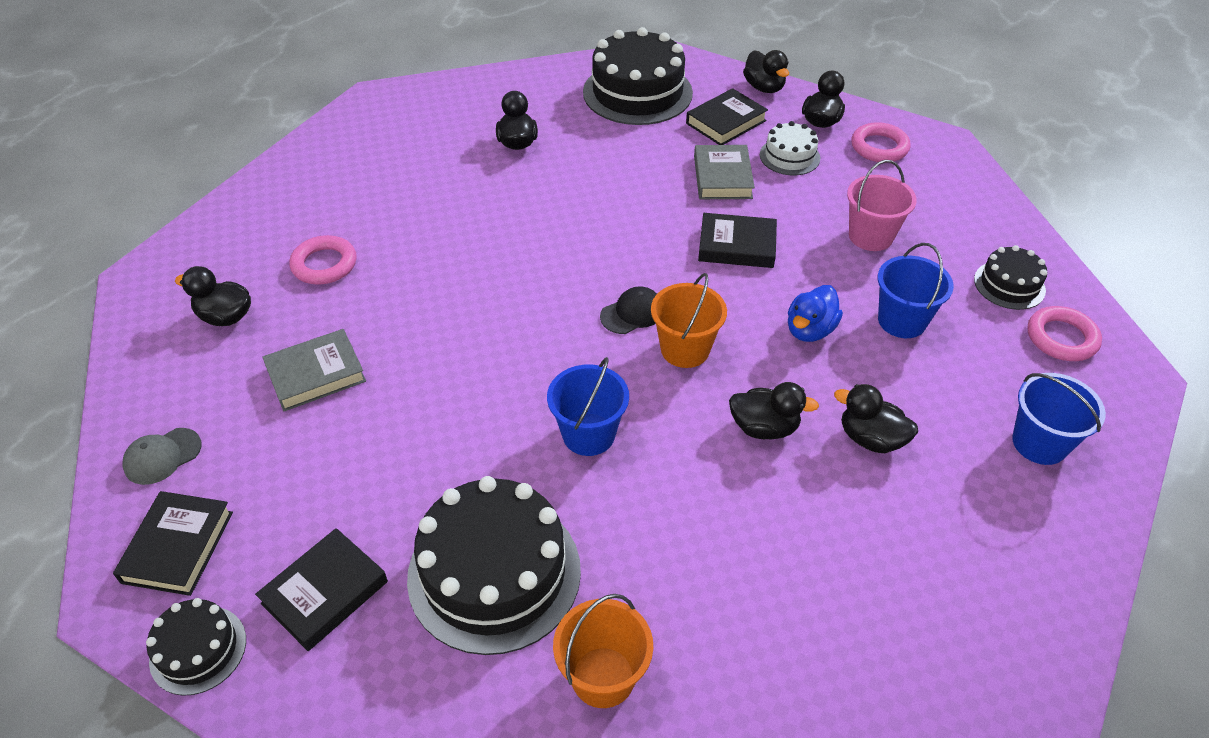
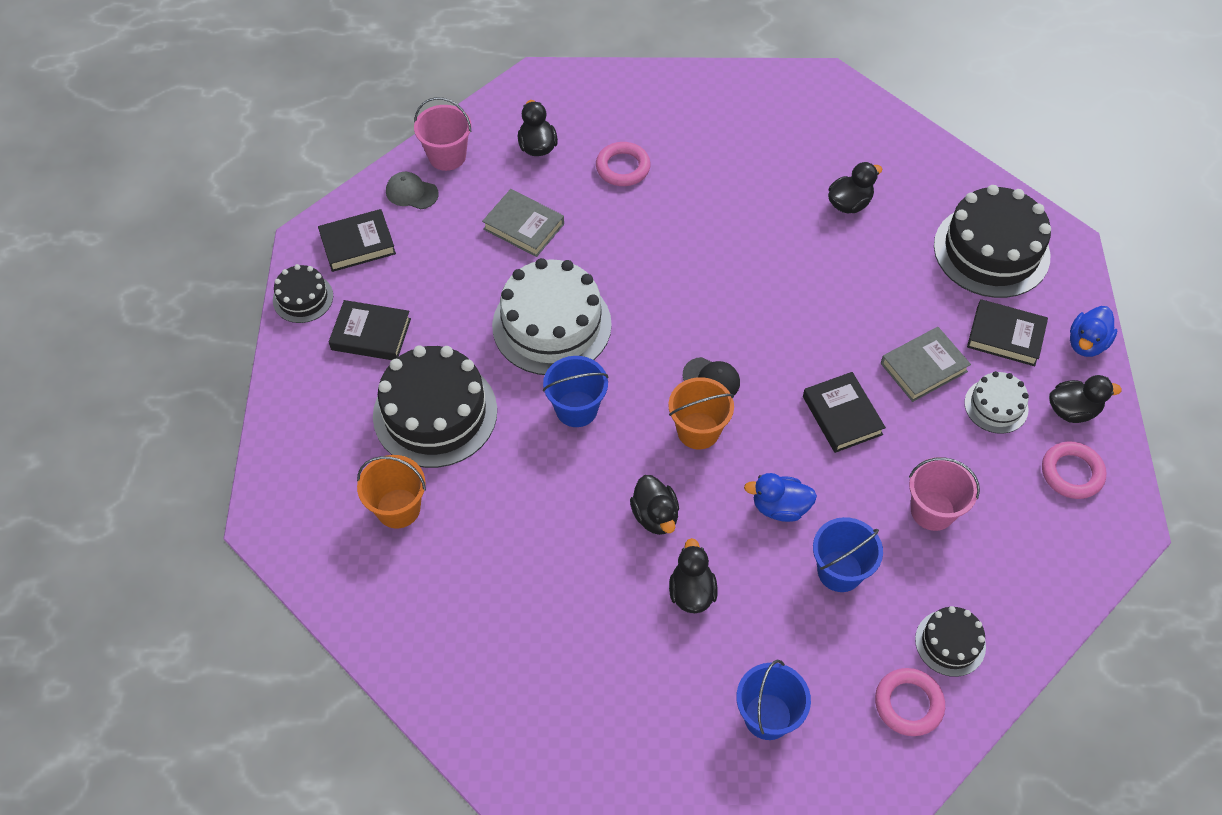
camera: 60 degrees right, 10 degrees up
(149, 399) = (447, 156): none -> pink bucket
(465, 408) = (551, 325): none -> white cake
(764, 88) = (1086, 343): black duck -> blue duck

